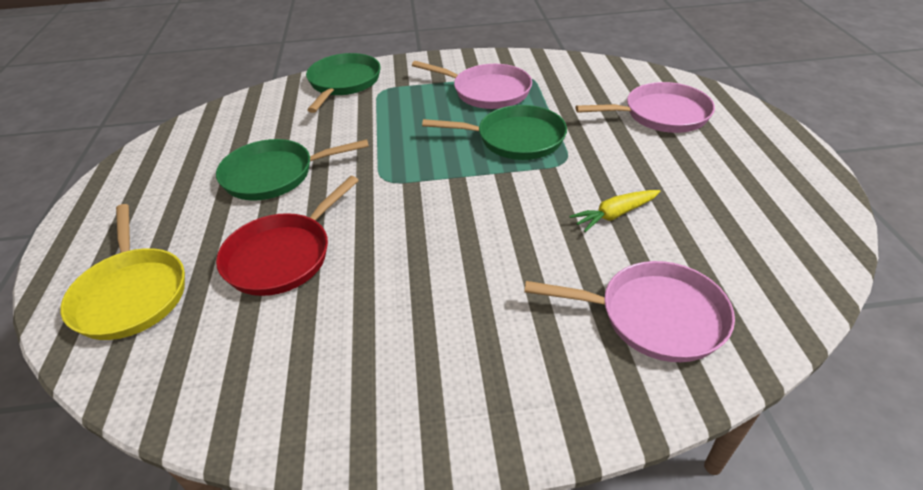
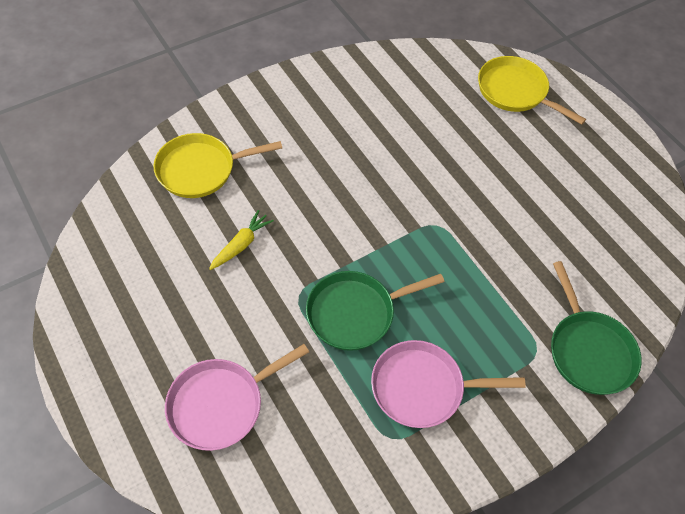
camera: 150 degrees right, 15 degrees up
(274, 175) = (527, 202): green pan -> none
(283, 256) = (452, 140): red pan -> none
(654, 316) = (200, 169): pink pan -> yellow pan

